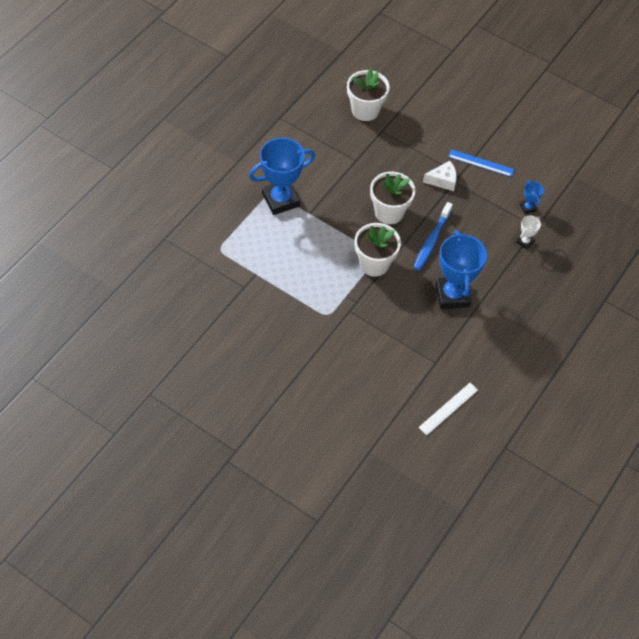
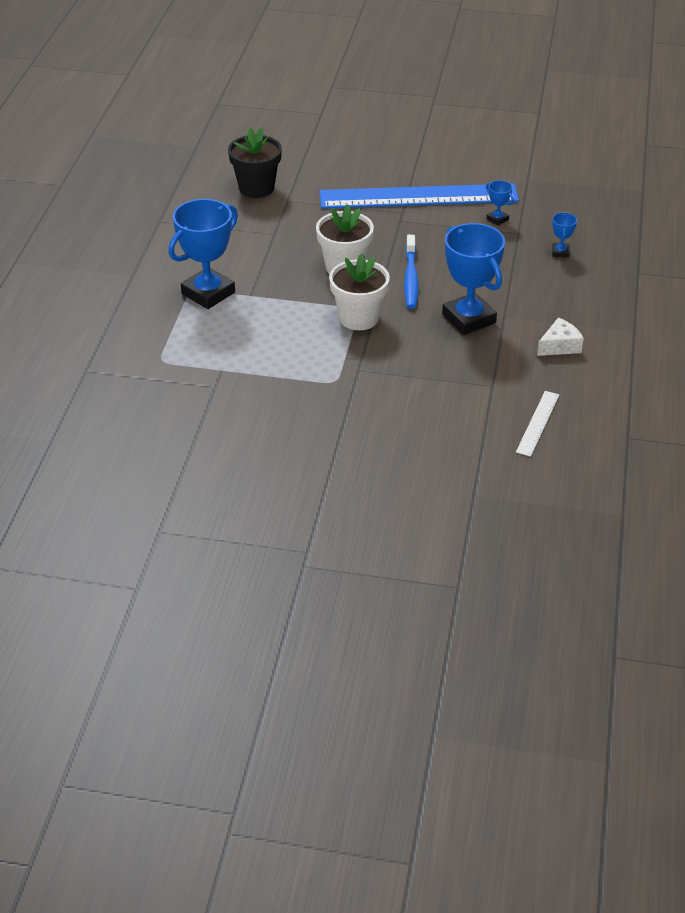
camera: 20 degrees left, 15 degrees down
(365, 110) = (256, 188): white flower pot -> black flower pot
(443, 180) = (386, 223): white cheese -> white cheese (559, 346)
(480, 163) = (418, 197): blue ruler -> blue ruler, size x2.40
(525, 242) = (515, 249): white trophy -> none
(557, 258) = (560, 252): none -> blue trophy

